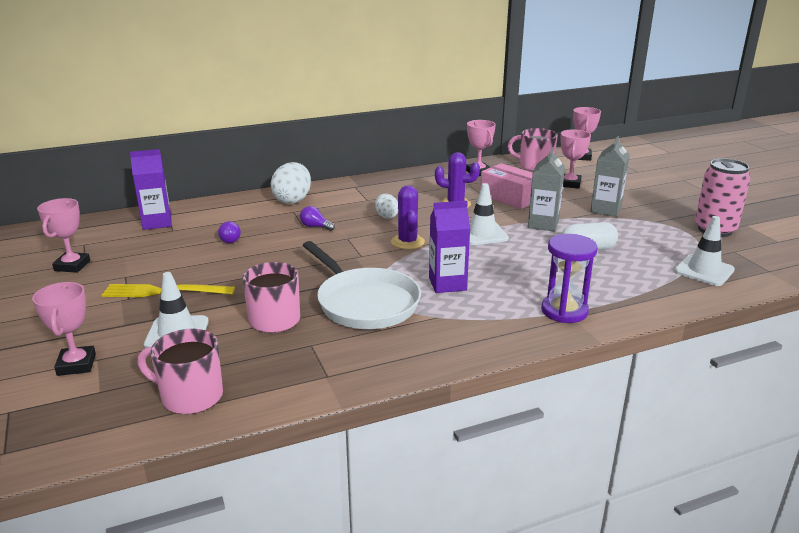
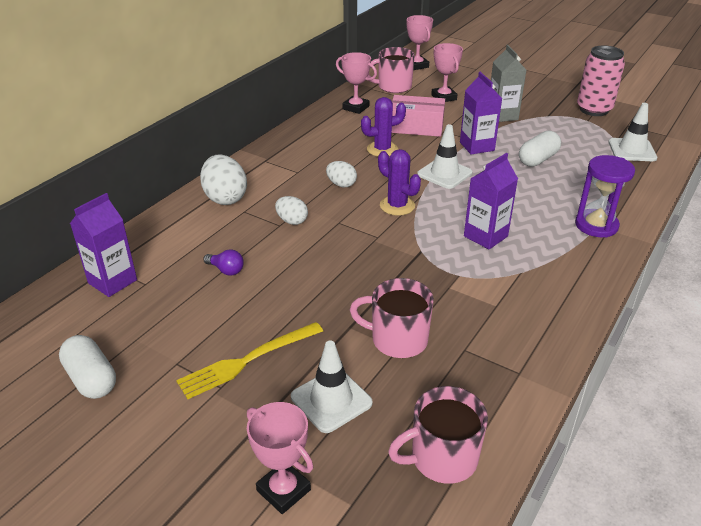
camera: 35 degrees left, 10 degrees up
(72, 266) = (91, 379): pink trophy -> white capsule
(315, 227) = (292, 221): purple light bulb -> white egg
(364, 302) = (448, 285): white pan -> none
(543, 224) = (477, 146): grey carton -> purple carton

